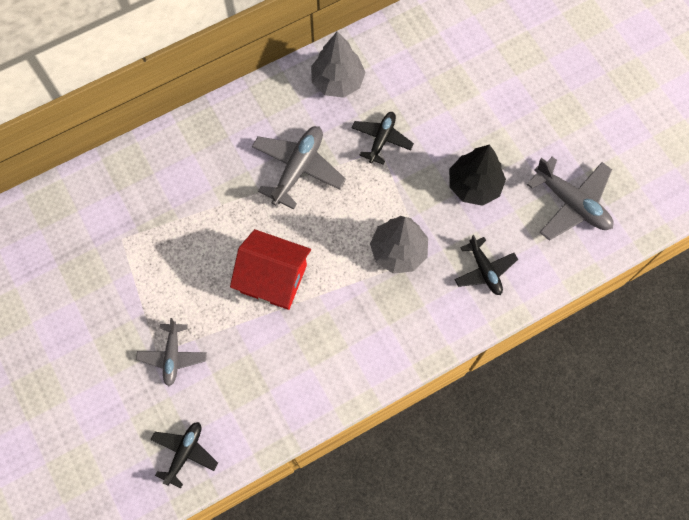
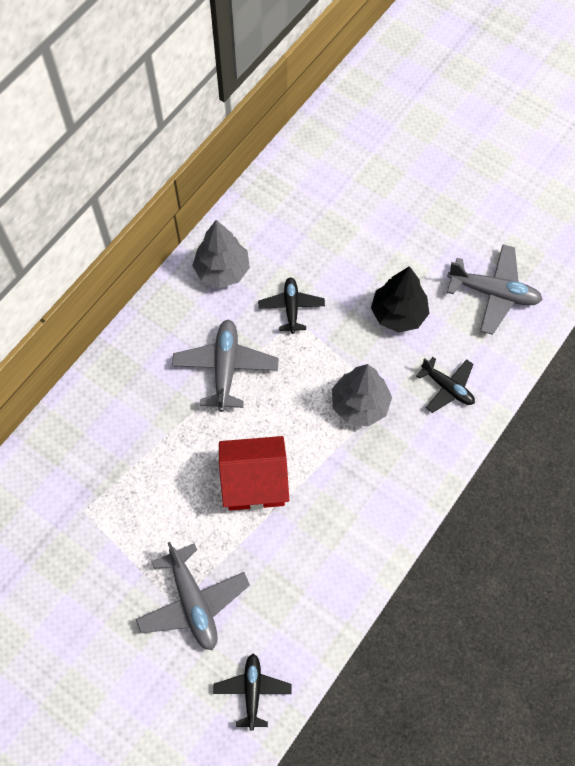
camera: 25 degrees left, 5 degrees down
(173, 356) = (193, 602): grey plane -> grey plane, size x1.55

